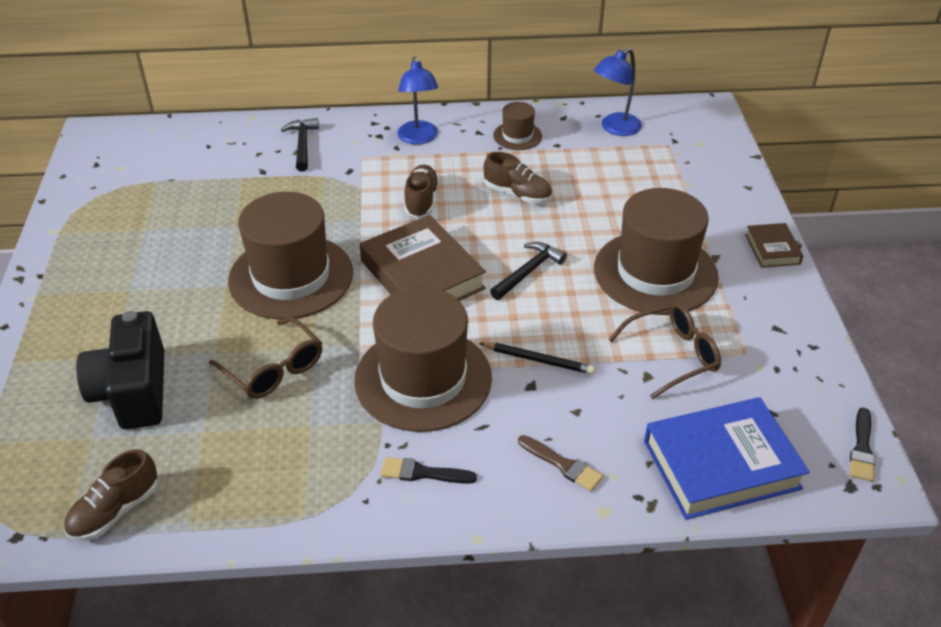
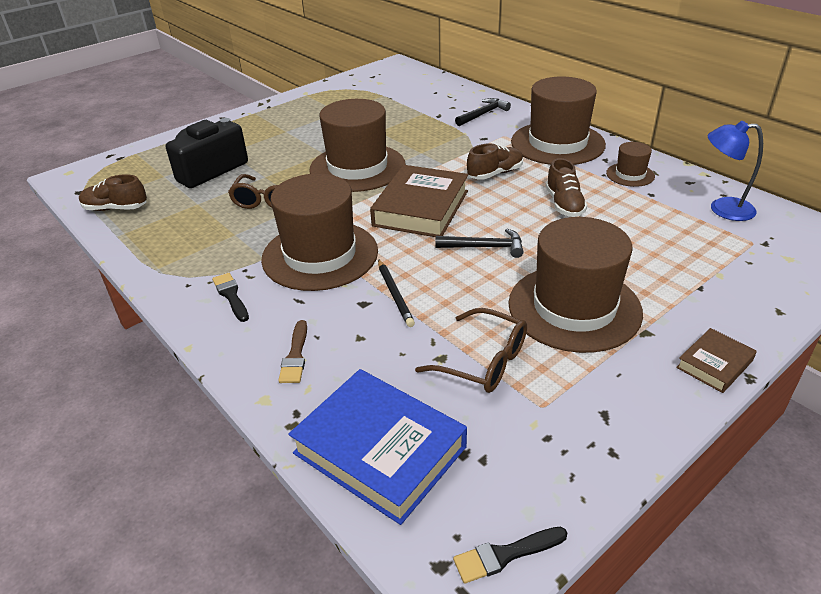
camera: 55 degrees right, 5 degrees down
(418, 138) = (557, 143): blue lamp -> brown hat

